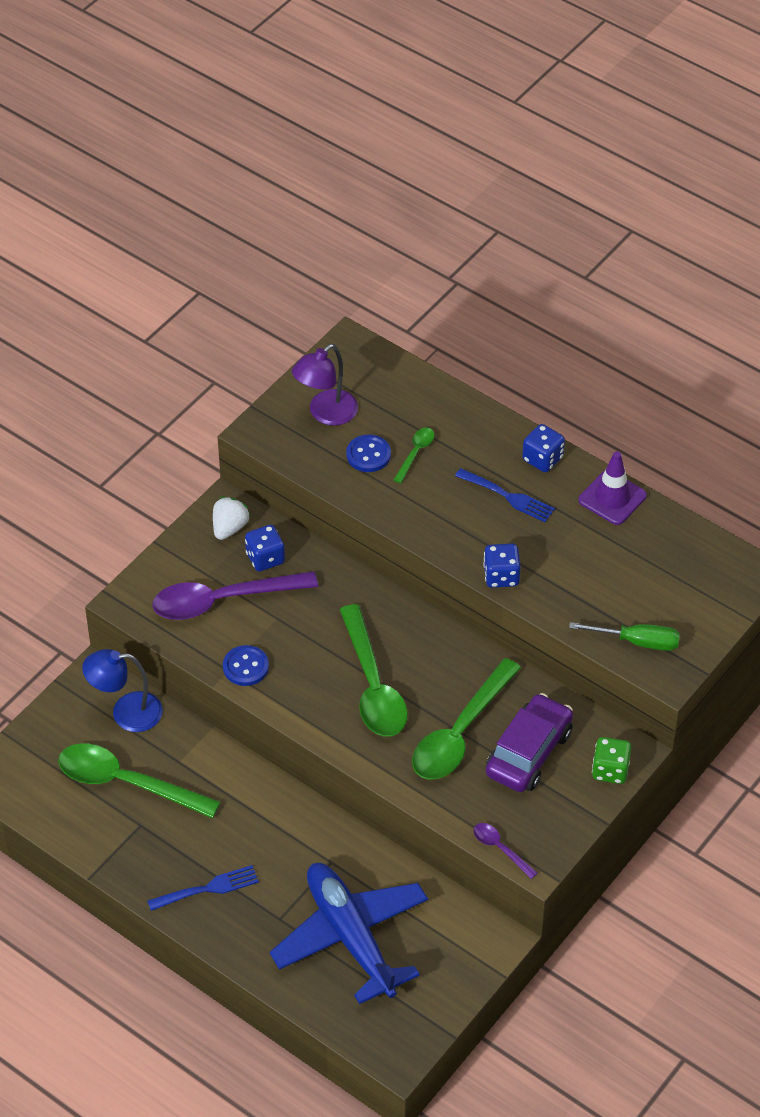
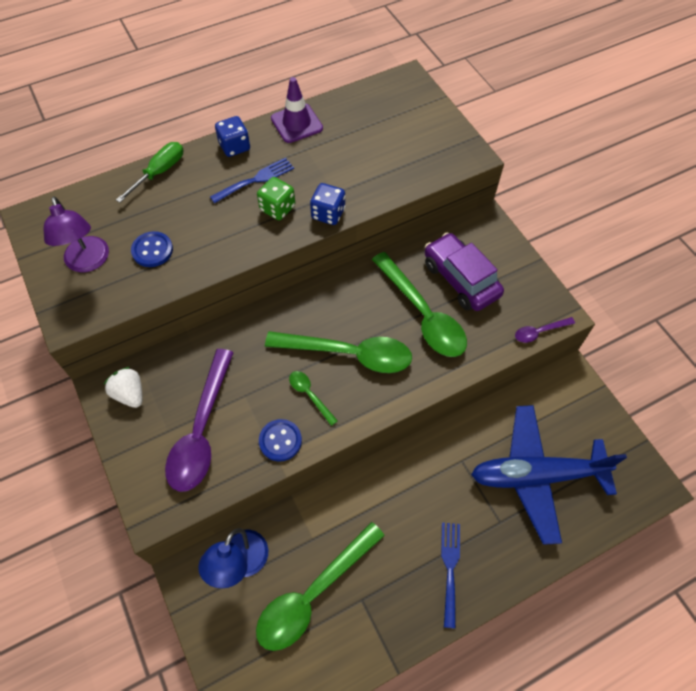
camera: 65 degrees left, 10 degrees up
(265, 558) = (179, 380): blue dice -> none
(416, 453) = (173, 219): green spoon -> green spoon (309, 395)
(610, 770) = (497, 238): green dice -> green dice (277, 208)
(637, 642) = (433, 160): green screwdriver -> green screwdriver (159, 172)

